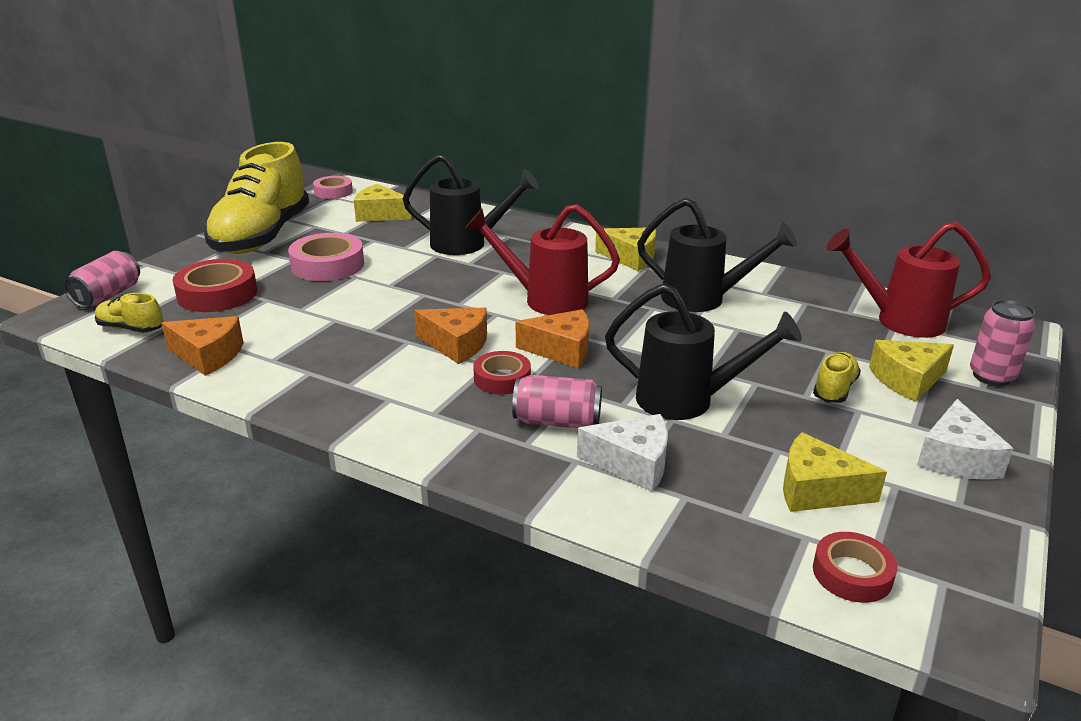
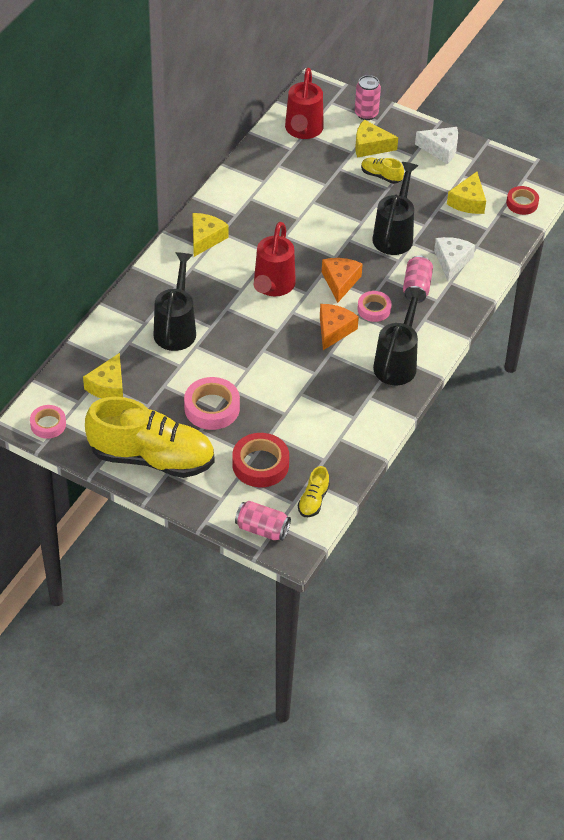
camera: 90 degrees left, 20 degrees up
(208, 355) = (350, 450): orange cheese -> none
(502, 379) = (374, 309): red tape -> pink tape
(704, 299) = (273, 210): black watering can -> black watering can (397, 362)
(907, 380) = (370, 146): yellow cheese -> yellow cheese turned 120 degrees clockwise

